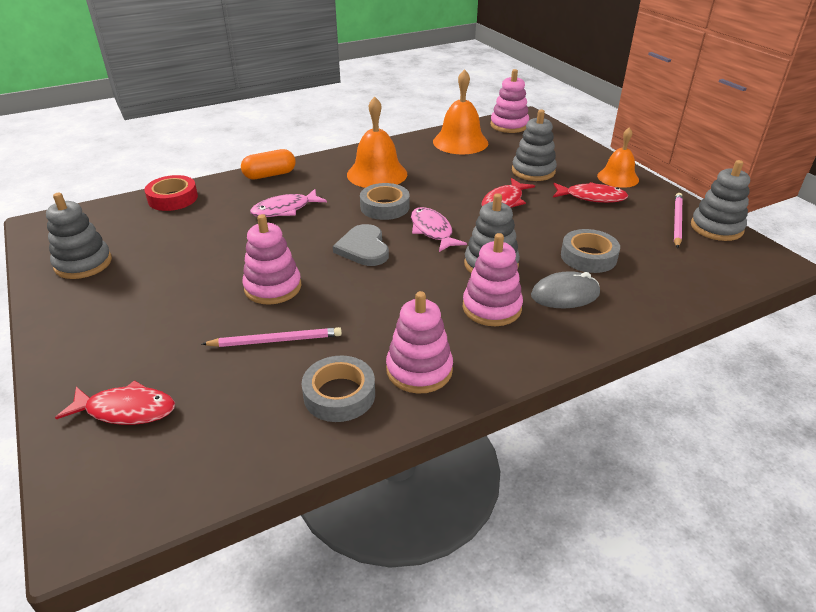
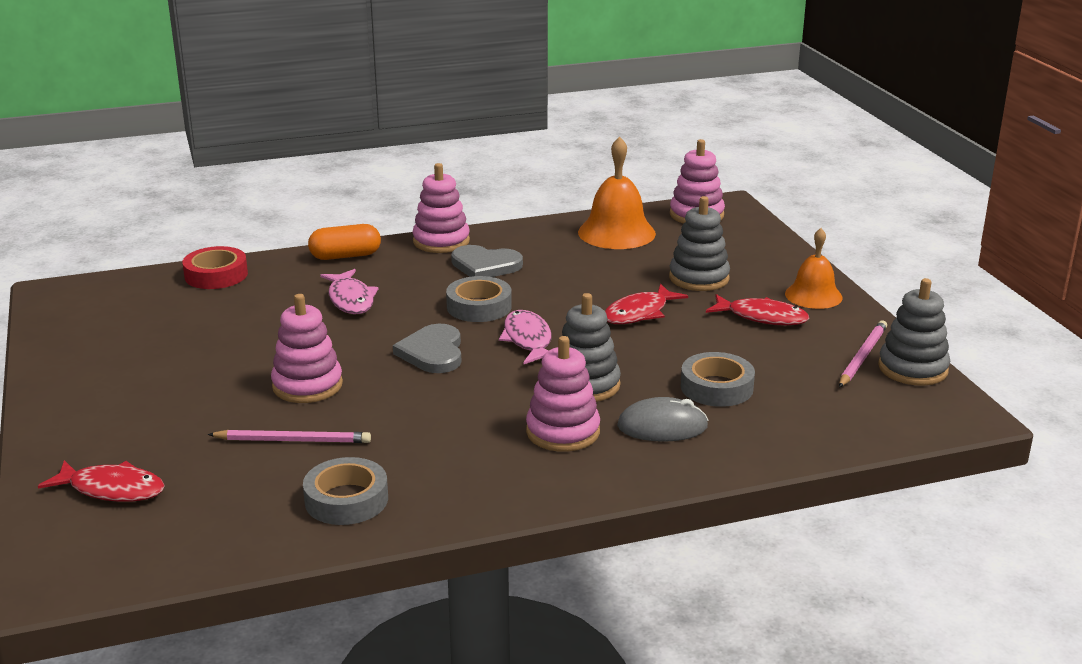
camera: 10 degrees right, 10 degrees down
(83, 263) = (94, 340): grey stacking toy -> none
(285, 209) = (350, 299): pink fish -> pink fish turned 90 degrees counterclockwise
(377, 174) = (485, 265): orange bell -> grey heart
(419, 370) = (446, 486): pink stacking toy -> pink stacking toy (441, 241)

